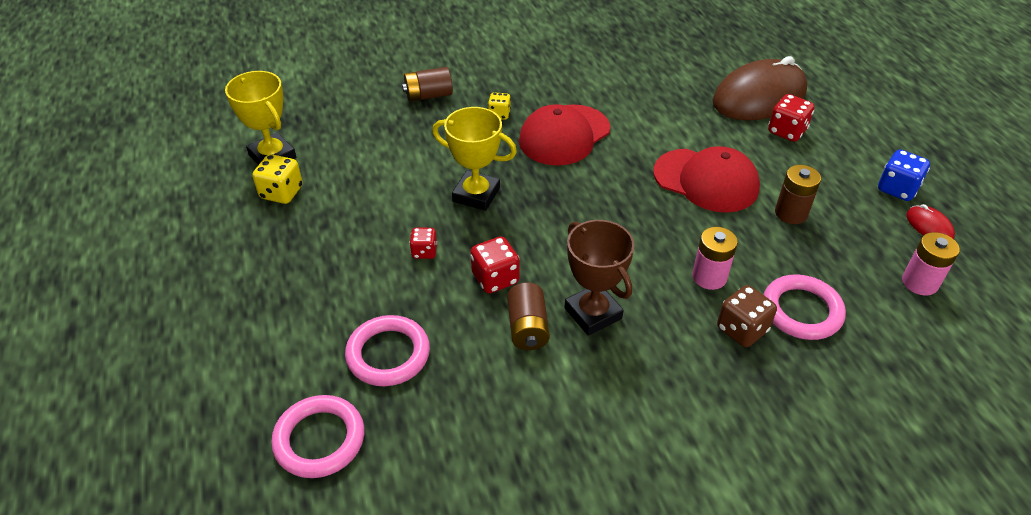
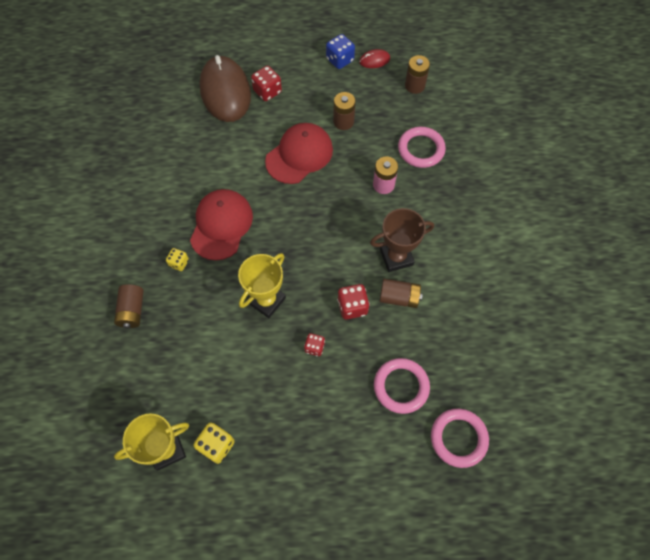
camera: 75 degrees left, 20 degrees up
(564, 135) = (221, 225): red cap -> red cap turned 135 degrees counterclockwise
(742, 329) = (427, 184): brown dice -> none
(920, 282) = (414, 85): pink battery -> brown battery

